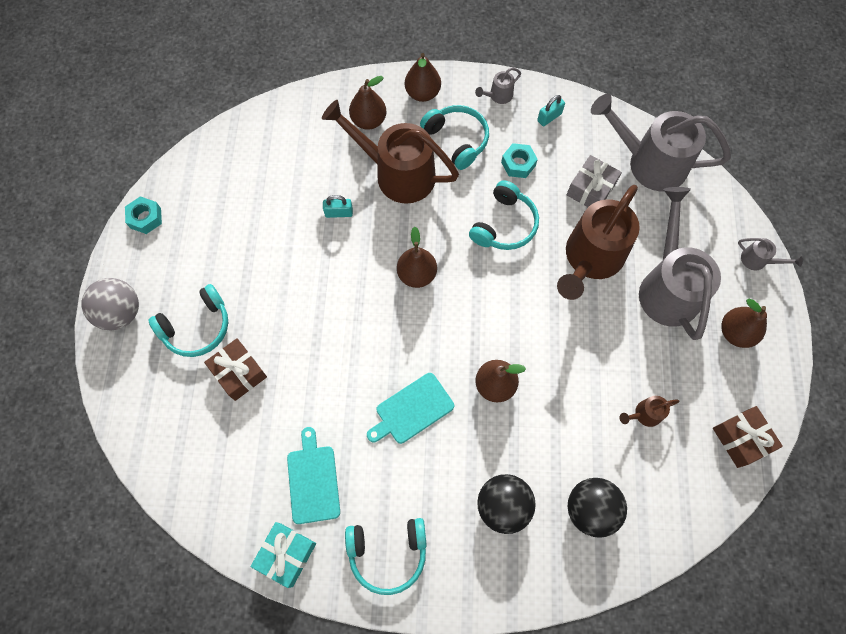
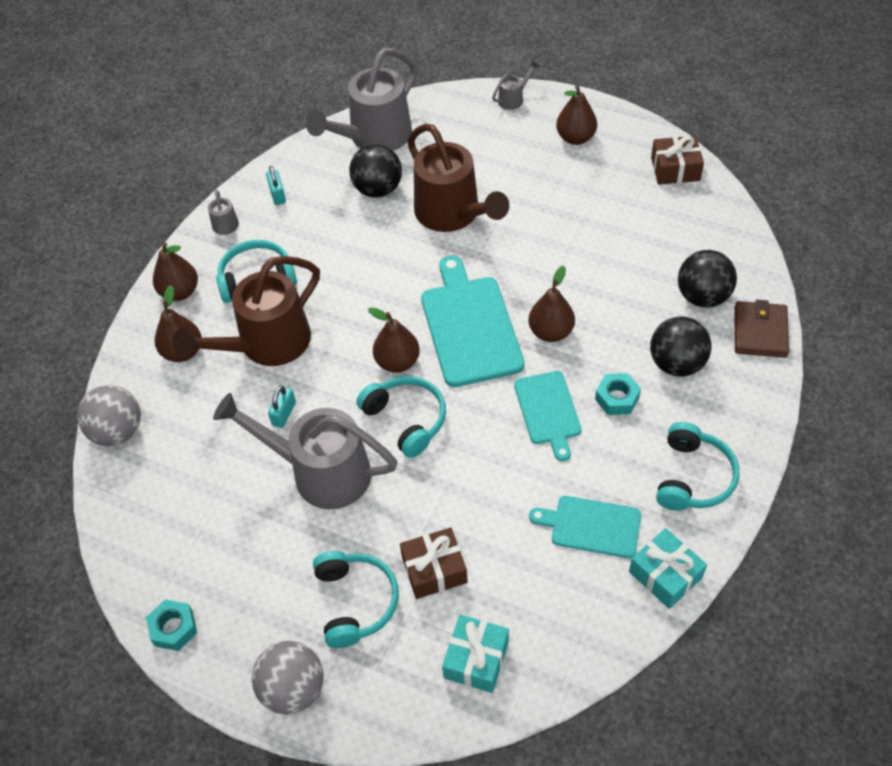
camera: 65 degrees left, 15 degrees down
(174, 429) = (476, 659): none -> turquoise gift
(285, 112) = (118, 431): none -> grey ball
(474, 317) = (469, 327): none -> turquoise cutting board
(504, 225) = (379, 270): turquoise headphones -> turquoise headphones (406, 420)
(518, 164) = (316, 236): turquoise nut -> turquoise nut (617, 398)
(570, 575) = (760, 332): none -> brown wallet
(591, 189) = (378, 189): grey gift -> black ball
(644, 414) = (627, 227): brown watering can -> none
(667, 286) = (508, 168): grey watering can -> grey watering can (319, 472)

